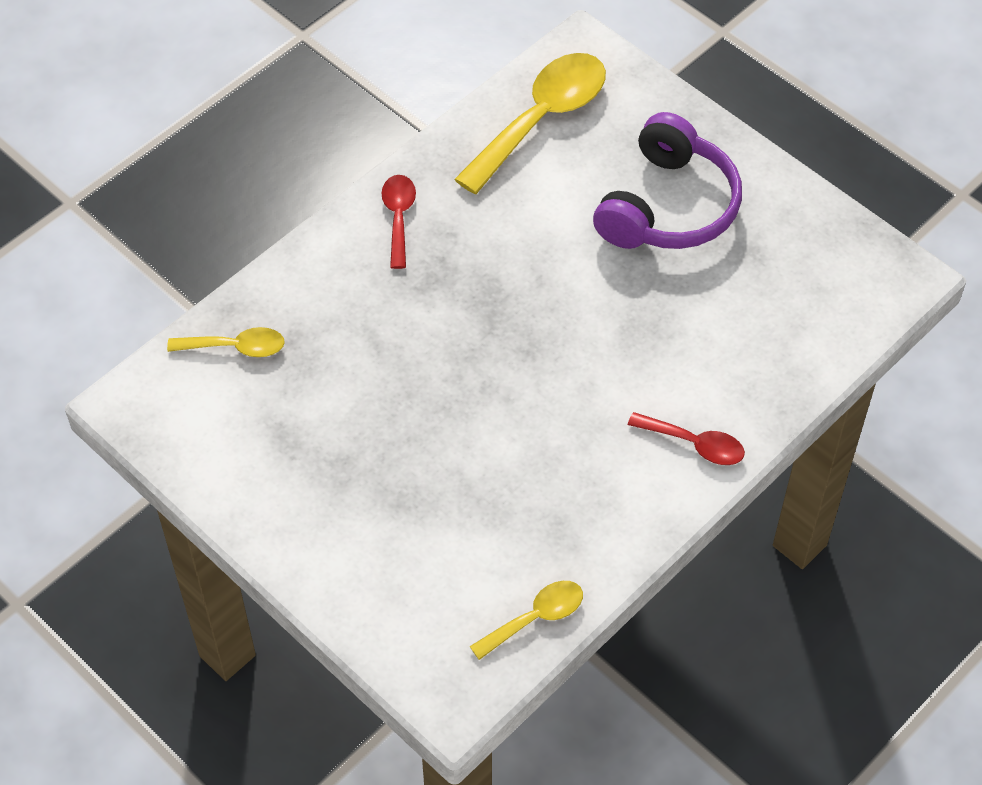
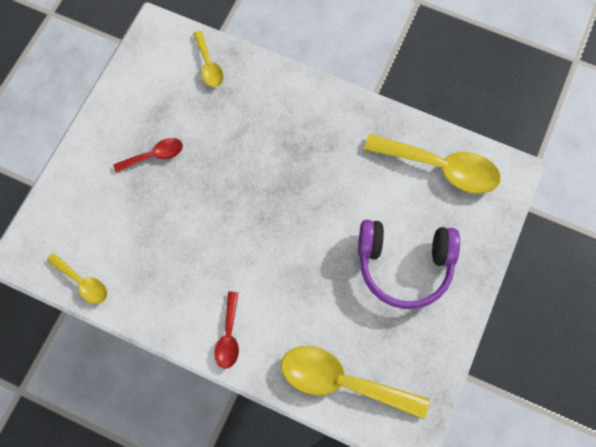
camera: 70 degrees right, 15 degrees up
(398, 217) = (331, 114): red spoon -> red spoon (154, 155)
(807, 328) = (342, 381): none -> yellow spoon

